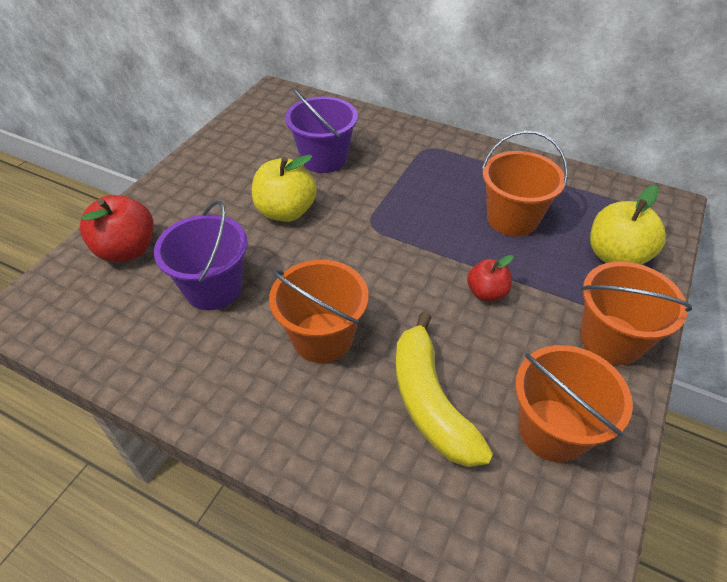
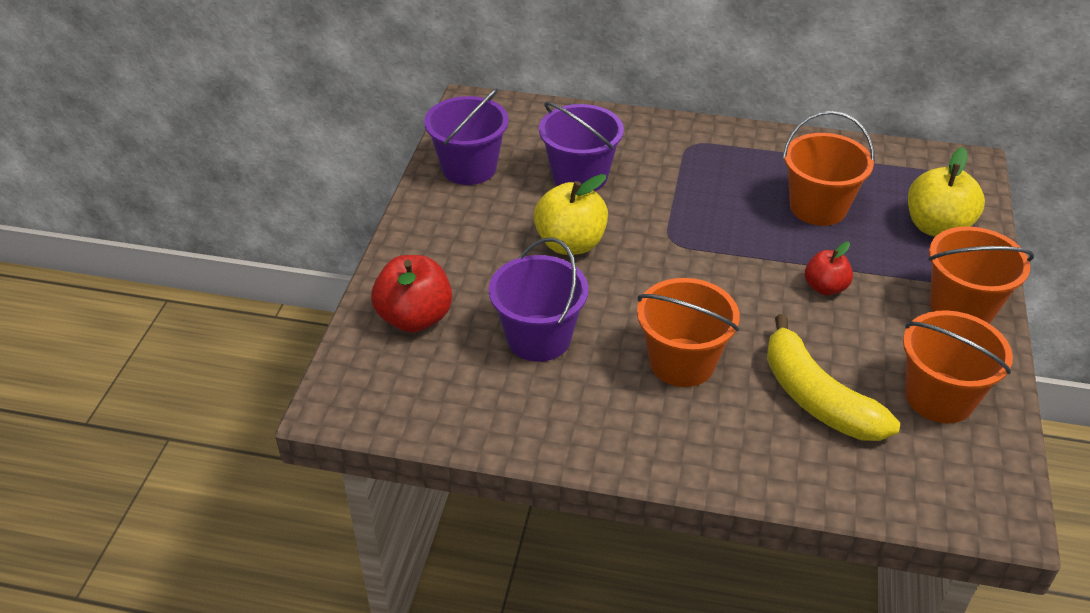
camera: 15 degrees left, 5 degrees down
(242, 138) = (469, 168): none -> purple bucket

